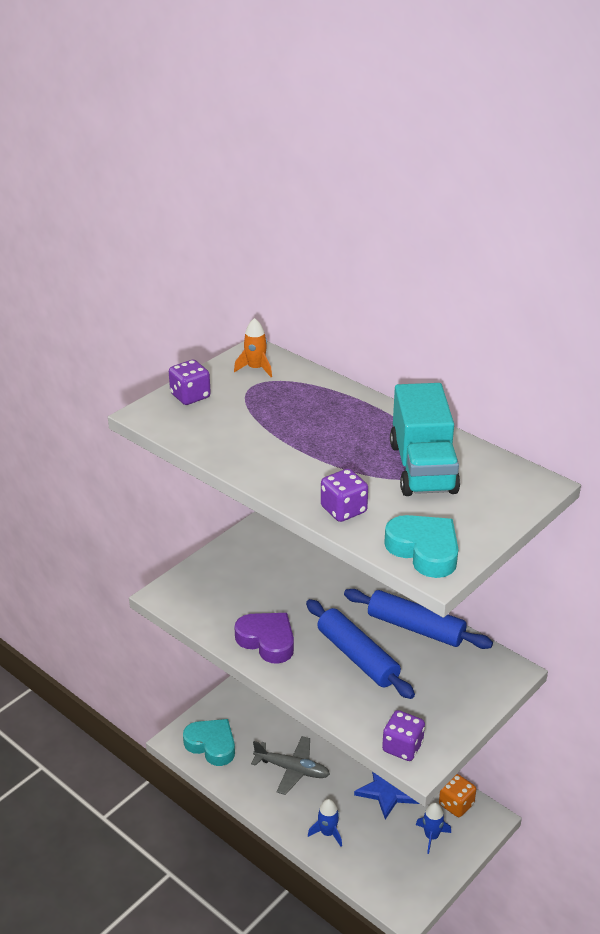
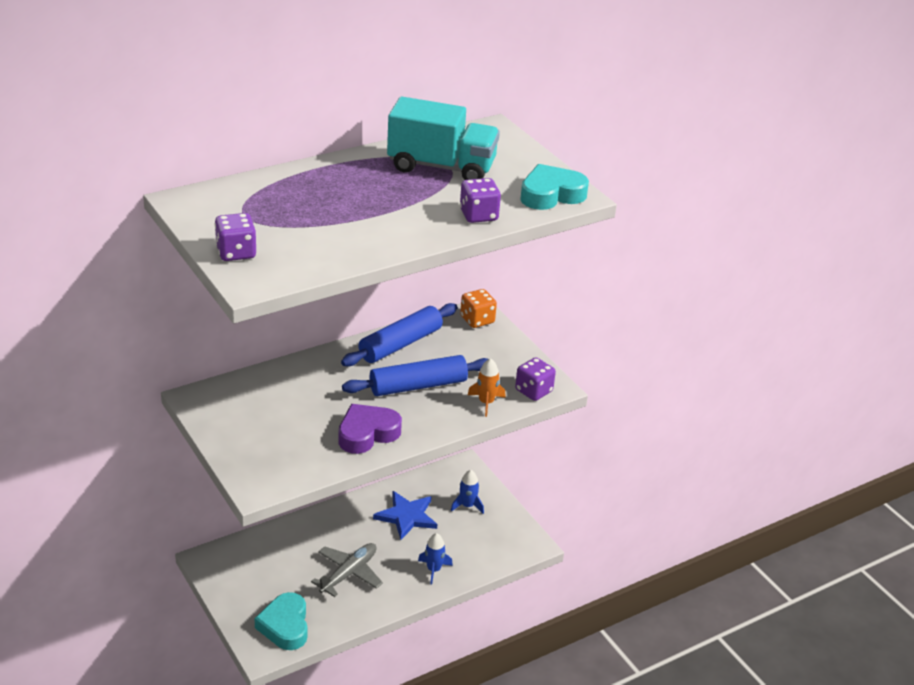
camera: 75 degrees left, 0 degrees up
(211, 745) = (285, 626): turquoise heart -> turquoise heart turned 60 degrees counterclockwise
(255, 368) = (214, 207): orange rocket -> orange rocket (486, 403)
(456, 804) = (441, 480): orange dice -> orange dice (477, 320)

